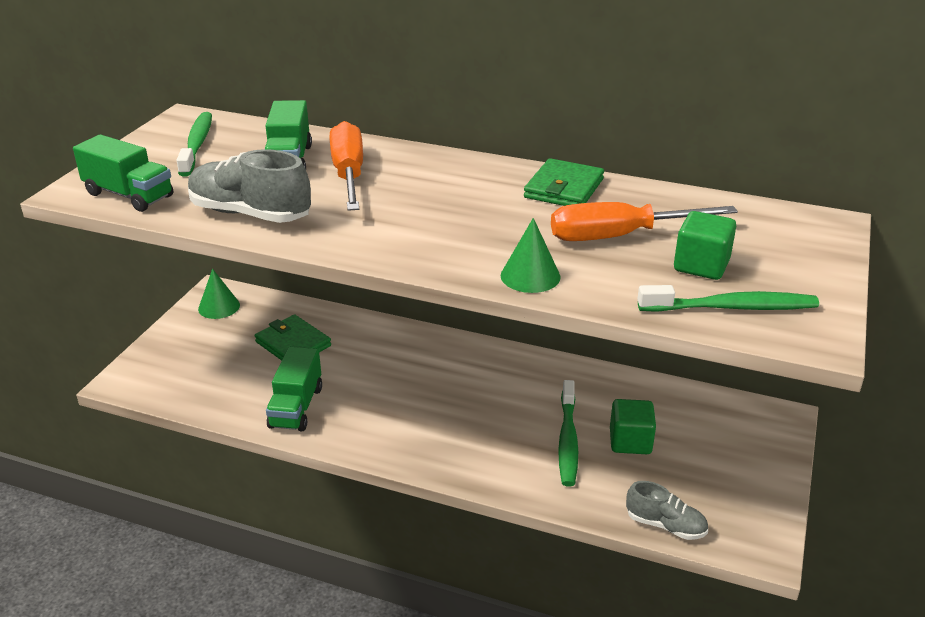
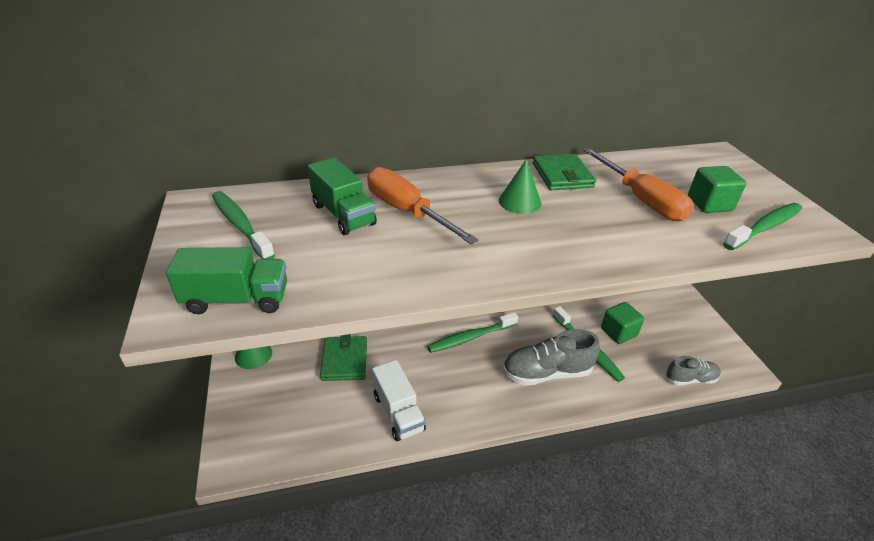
camera: 35 degrees left, 5 degrees up
(250, 214) = (376, 276): grey shoe -> grey shoe (546, 372)
(293, 344) = (344, 360): green wallet -> green wallet turned 75 degrees clockwise
(296, 407) = (398, 412): green truck -> white truck
(442, 375) = (470, 337): none -> green toothbrush
(530, 276) = (638, 250): green cone -> green cone (519, 201)
(619, 236) = (641, 199): orange screwdriver -> orange screwdriver turned 75 degrees counterclockwise

